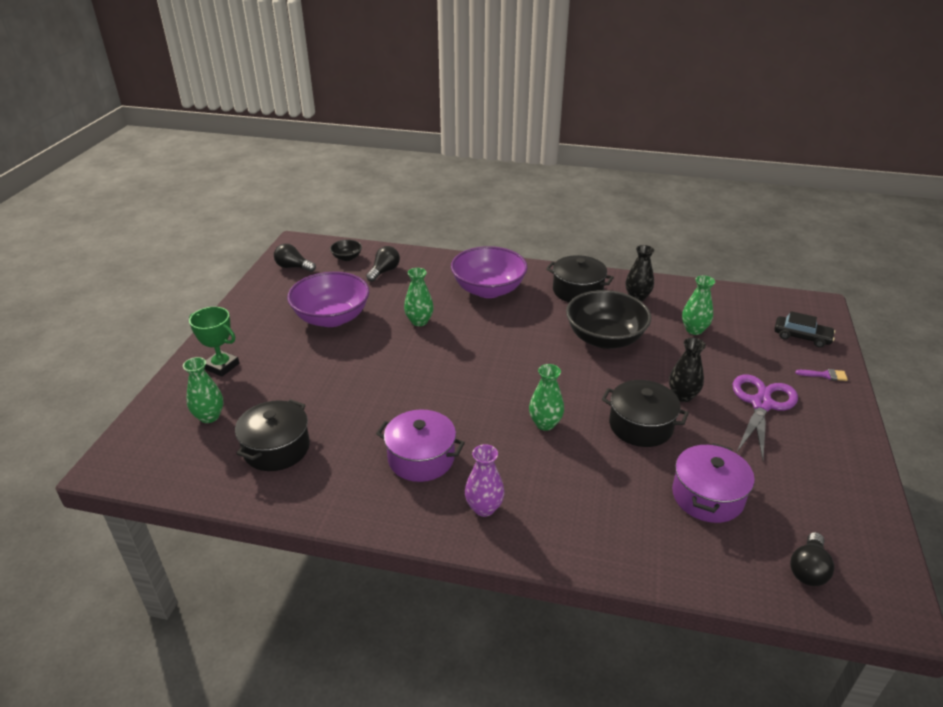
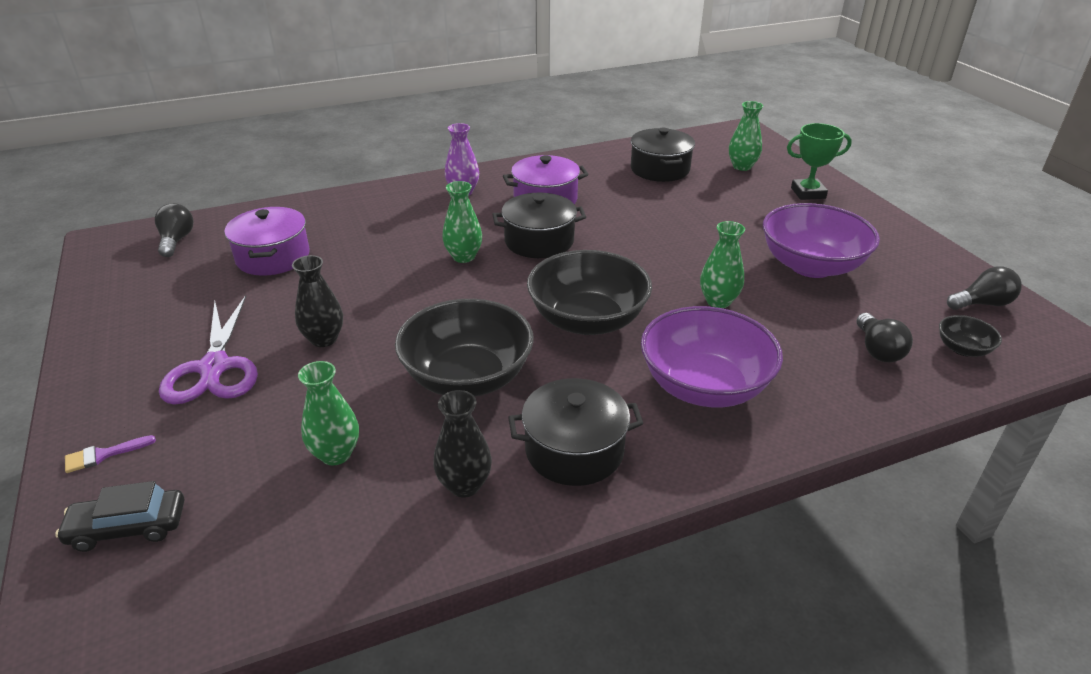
camera: 145 degrees right, 0 degrees up
(507, 341) = (587, 320): none -> black bowl
(641, 426) = (362, 290): black pot -> black pot (539, 241)

